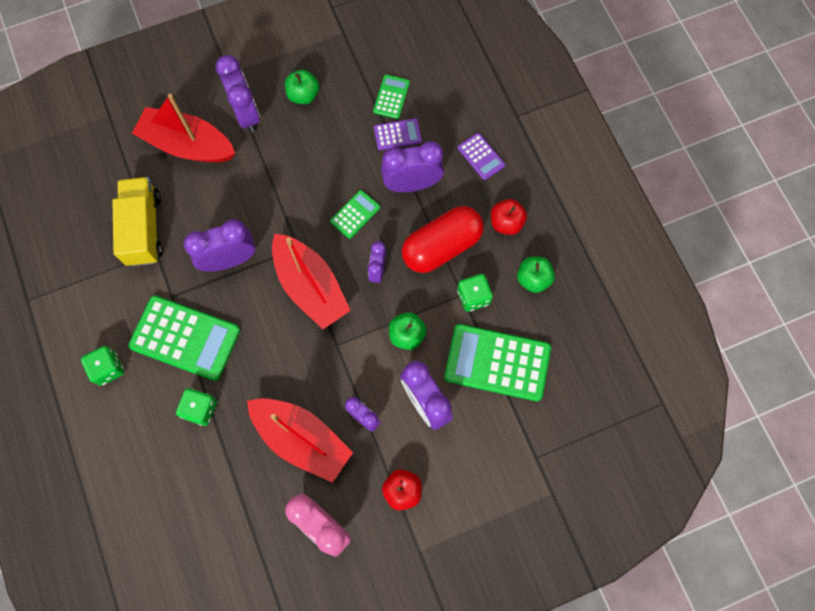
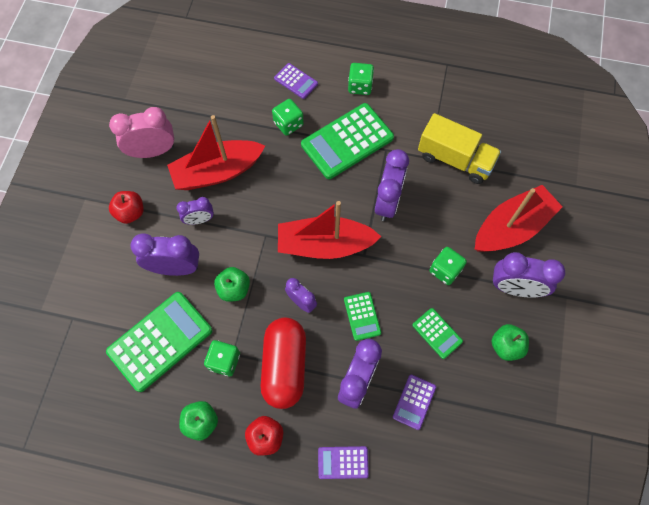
camera: 125 degrees right, 5 degrees down
(141, 439) = (296, 81): none -> purple calculator
(266, 174) = (445, 270): none -> green dice
(391, 97) = (457, 423): green calculator -> green calculator (437, 333)

